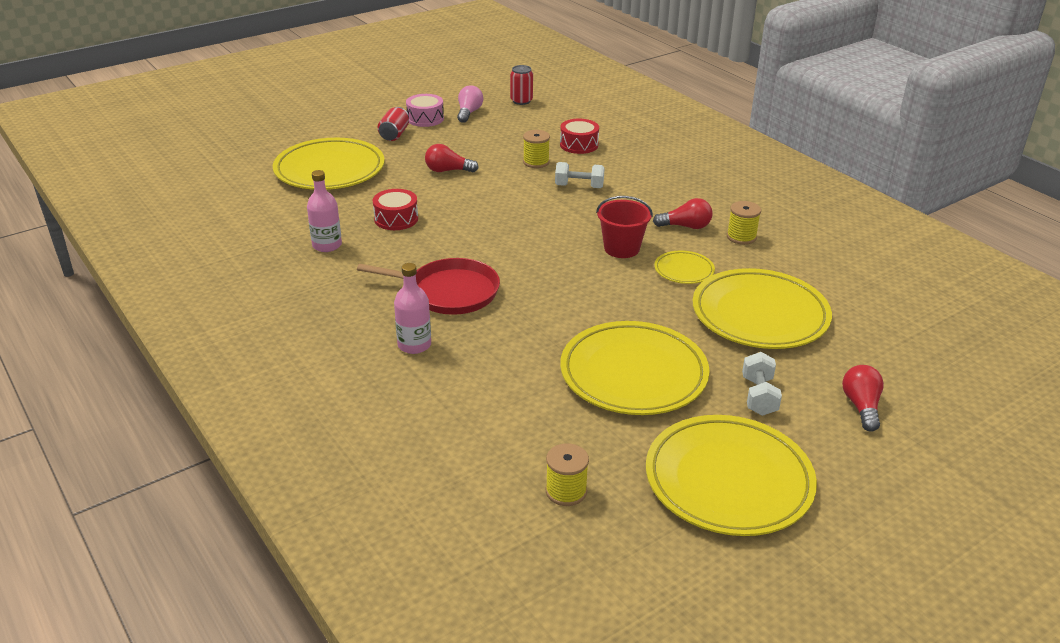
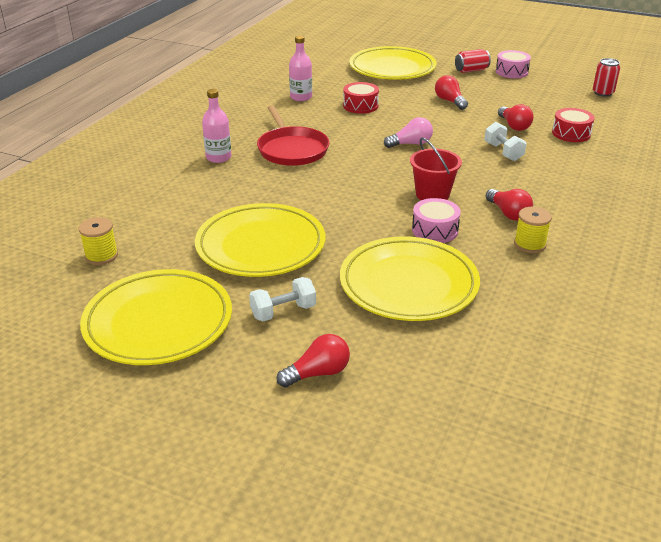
camera: 60 degrees right, 0 degrees up
(469, 113) = (547, 82): pink light bulb -> pink light bulb (410, 144)
(536, 162) = (514, 126): yellow spool -> red light bulb
(684, 270) = (435, 230): yellow plate -> pink drum

